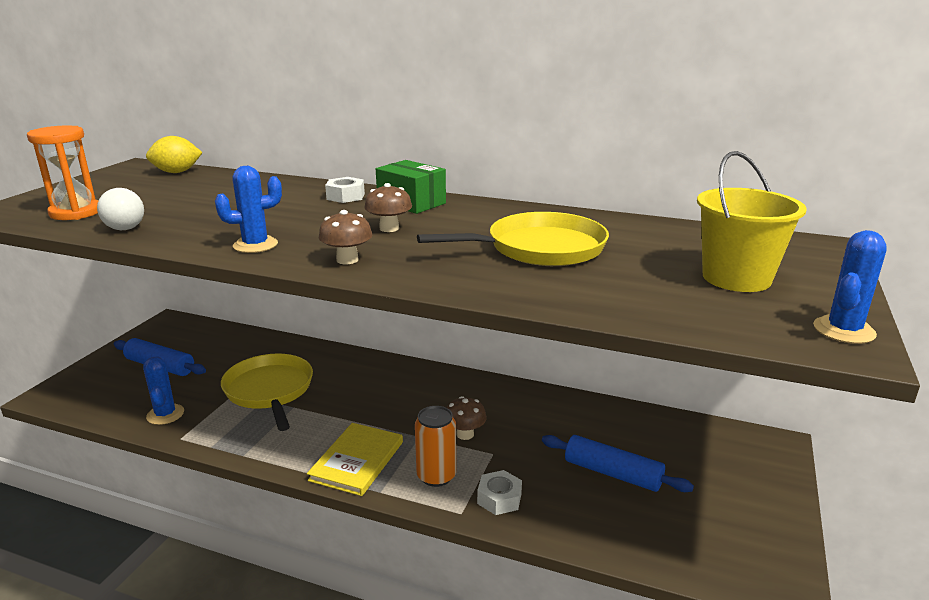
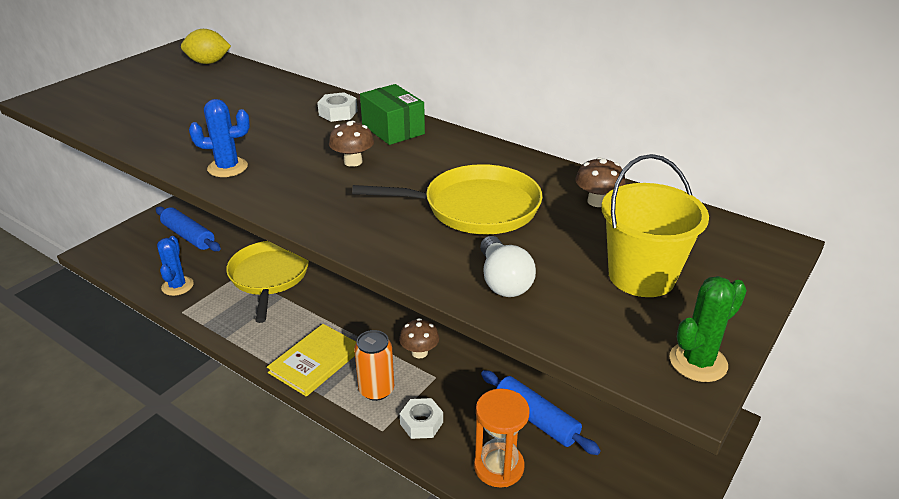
camera: 15 degrees right, 10 degrees up
(75, 213) = (104, 107): orange hourglass -> orange hourglass (499, 467)
(124, 225) = (135, 127): white light bulb -> white light bulb (503, 281)
(347, 260) = (294, 197): brown mushroom -> brown mushroom (597, 201)
(843, 330) = (698, 362): blue cactus -> green cactus

